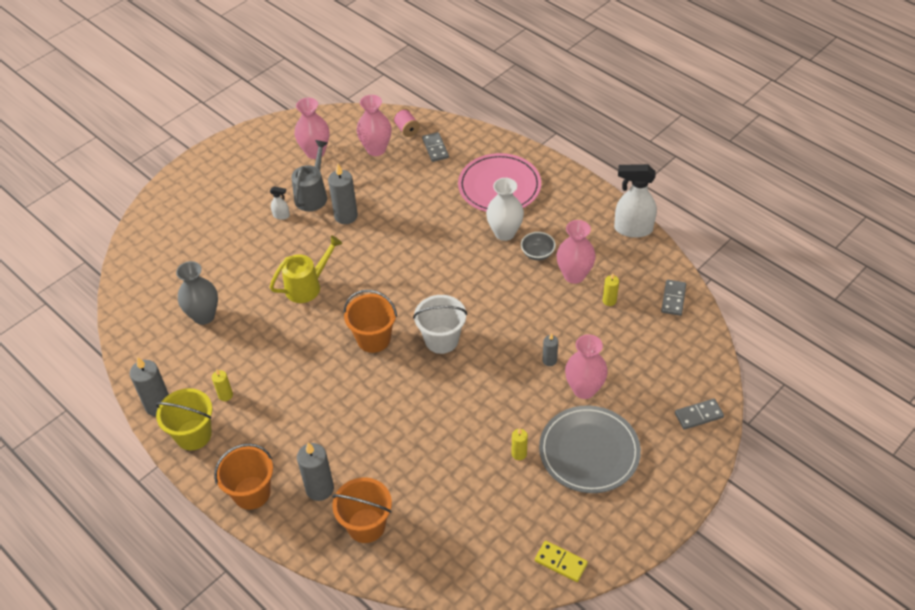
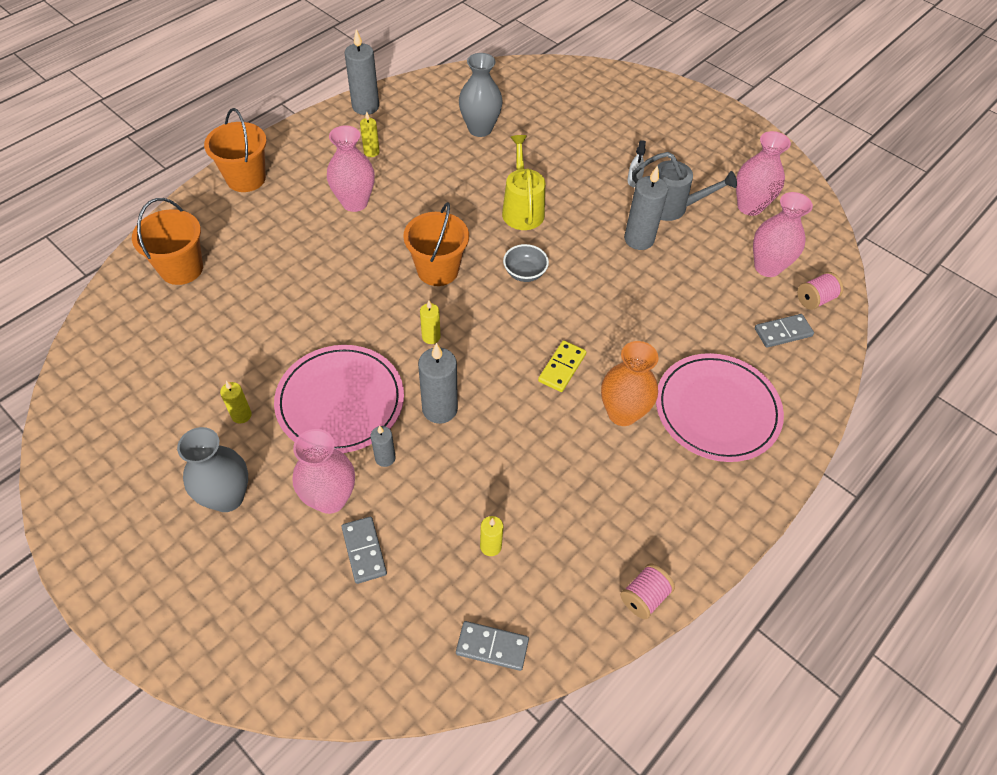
camera: 85 degrees right, 5 degrees up
(193, 435) = (325, 133): yellow bucket -> none
(308, 286) = (522, 209): yellow watering can -> yellow watering can turned 150 degrees counterclockwise
(320, 489) = (237, 229): grey candle -> grey candle (440, 409)
(441, 340) = (431, 337): white bucket -> yellow candle
(503, 391) = (340, 401): none -> pink plate
(504, 233) = (622, 413): white vase -> orange vase
(537, 253) = (584, 453): grey bowl -> grey bowl (524, 273)
(560, 562) = (75, 453): yellow domino -> yellow domino (562, 367)
(574, 275) = (542, 500): pink vase -> pink vase (355, 202)
(589, 451) = (227, 497): grey plate -> grey vase
(632, 229) = (644, 597): white spray bottle -> pink spool
(698, 415) = (259, 656): grey domino -> grey domino (364, 551)

